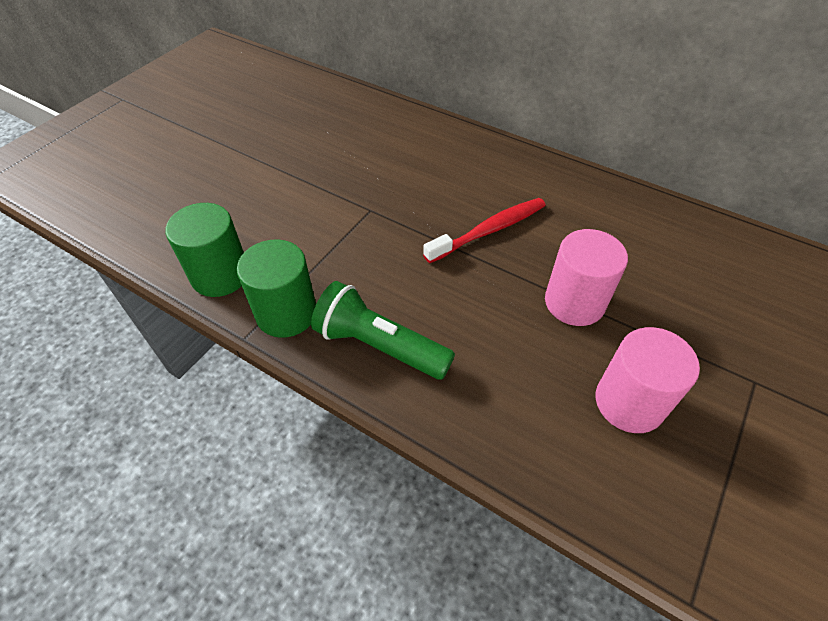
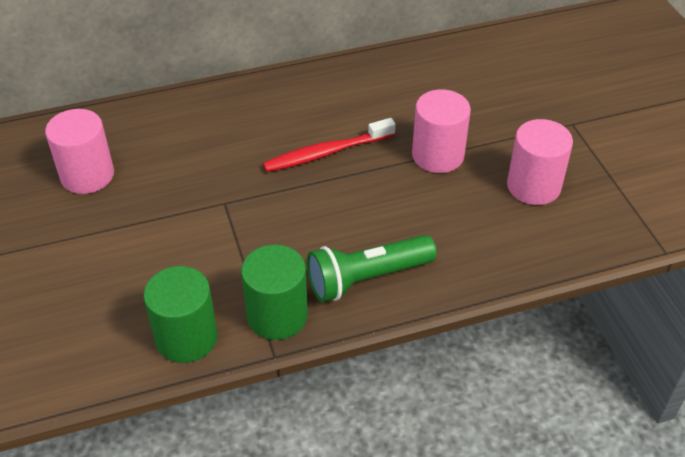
camera: 50 degrees left, 5 degrees down
(323, 132) = (87, 175): none -> pink cylinder
(488, 231) = (327, 152): red toothbrush -> red toothbrush turned 120 degrees counterclockwise

